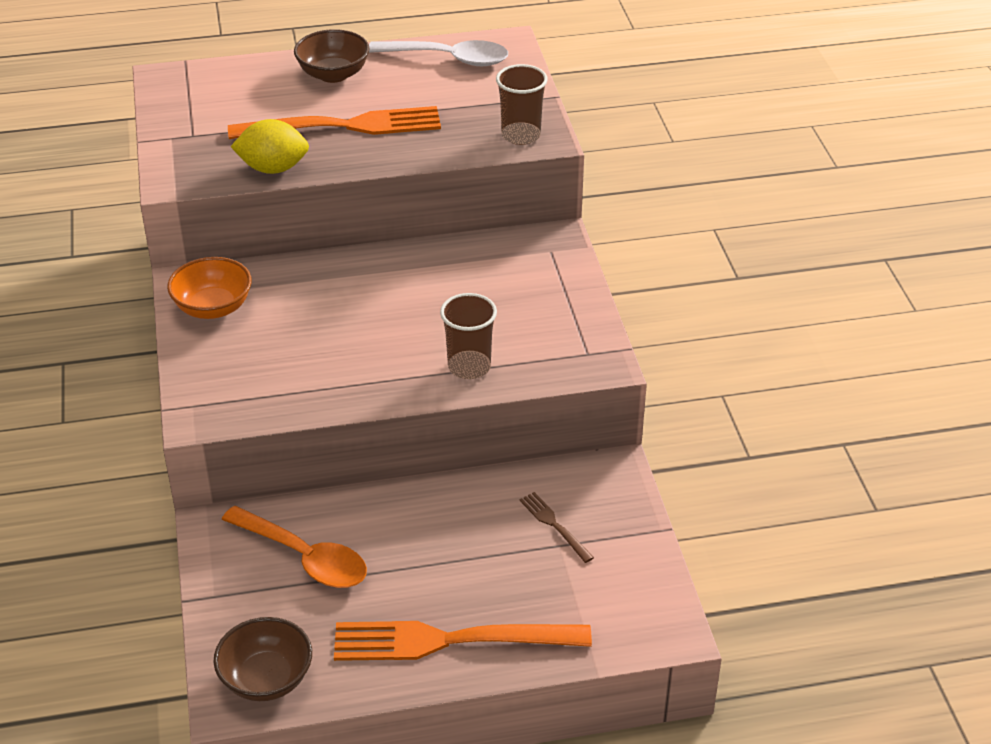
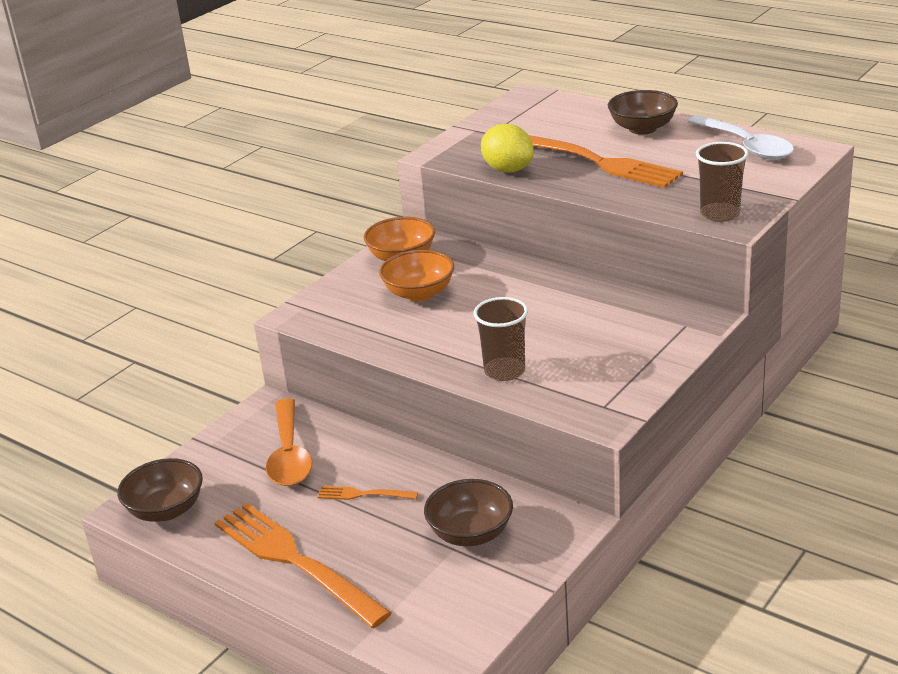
camera: 50 degrees right, 10 degrees down
(285, 335) = (419, 293): none -> orange bowl
(424, 549) = (363, 494): none -> orange fork
(554, 525) = (470, 533): brown fork -> brown bowl

